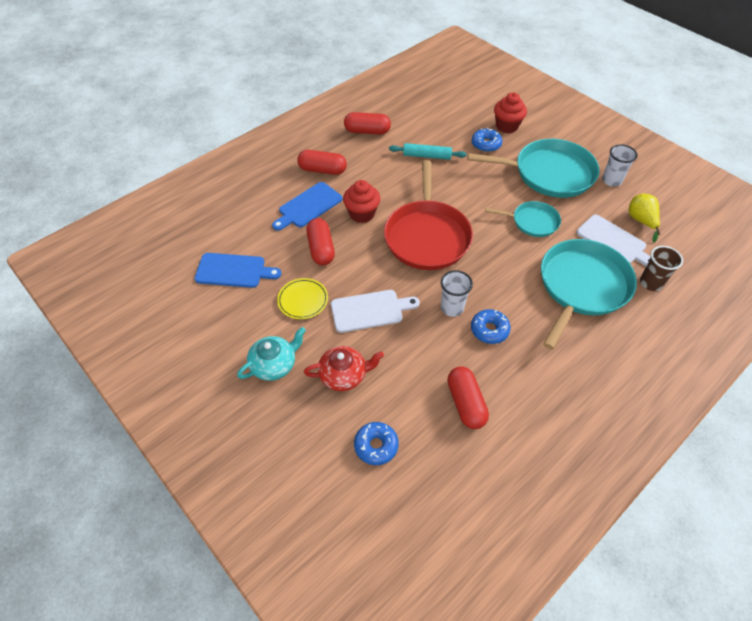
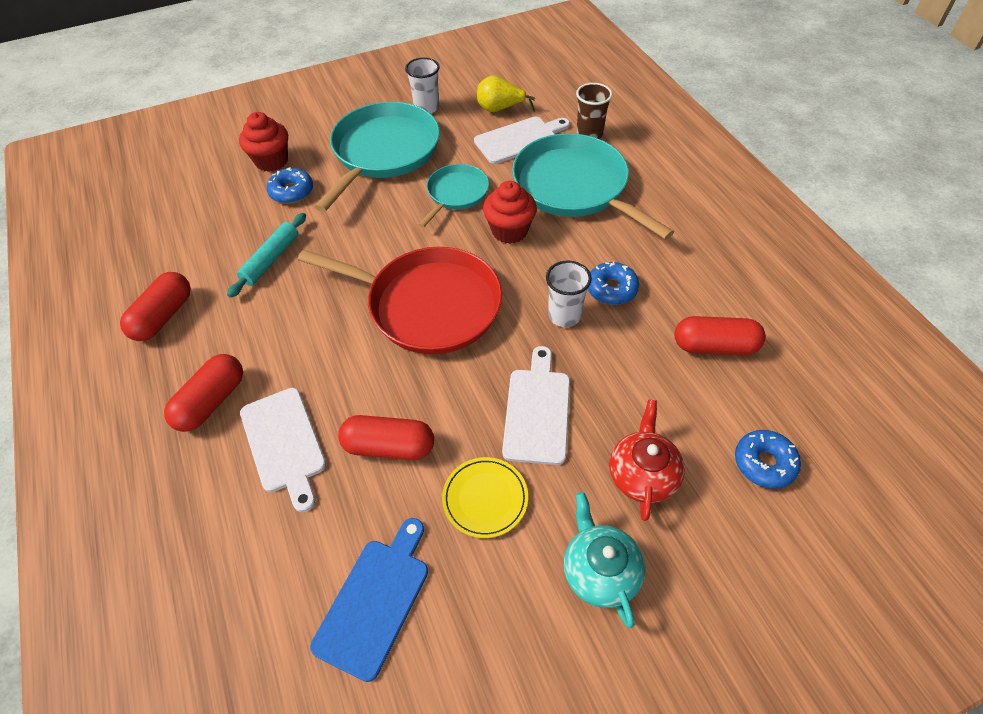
camera: 70 degrees left, 0 degrees up
(308, 206) = (284, 443): blue cutting board -> white cutting board
(362, 214) = (343, 372): red cupcake -> red cupcake (509, 231)

